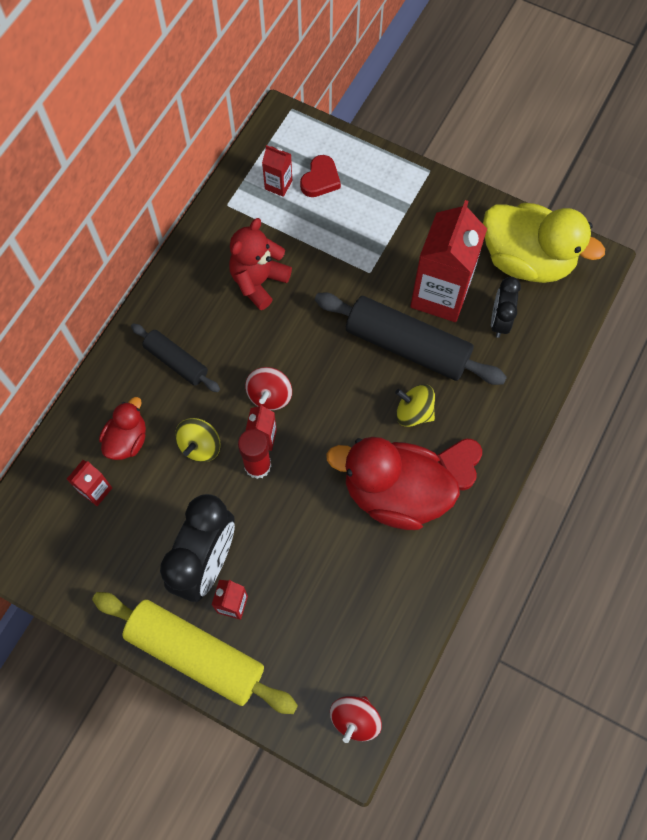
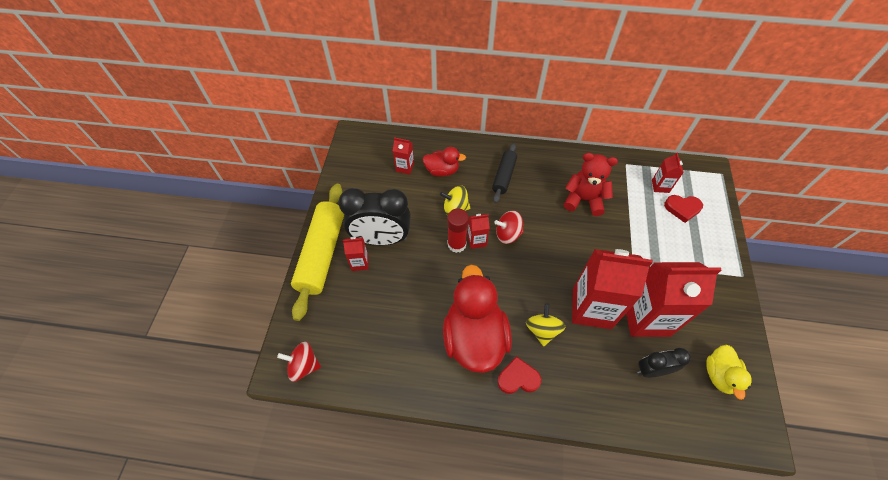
camera: 70 degrees right, 10 degrees down
(407, 346) = (591, 308): black rolling pin -> red carton
(526, 260) = (719, 375): yellow duck -> yellow duck, size x0.52

